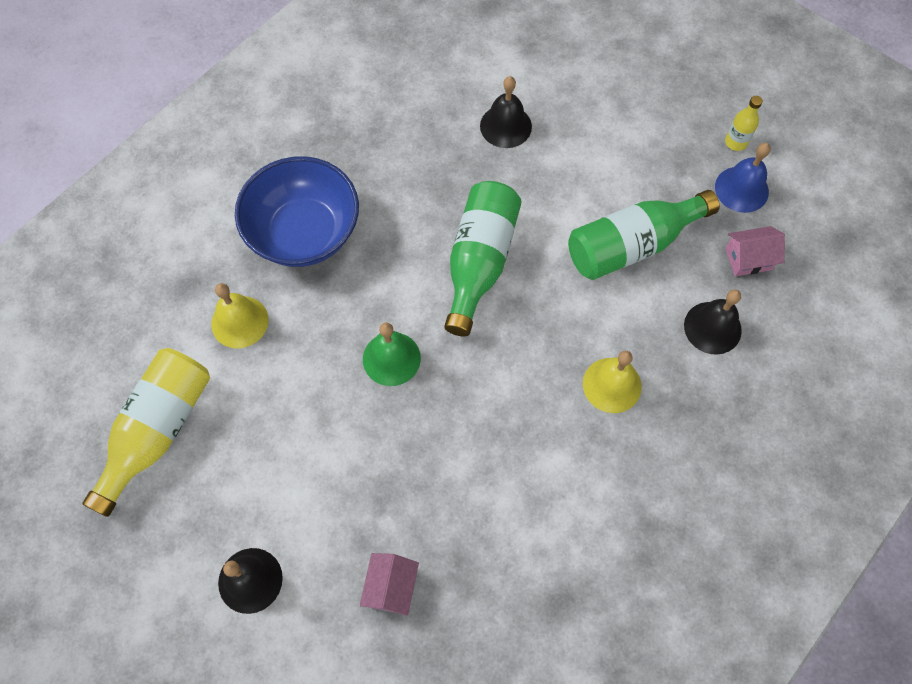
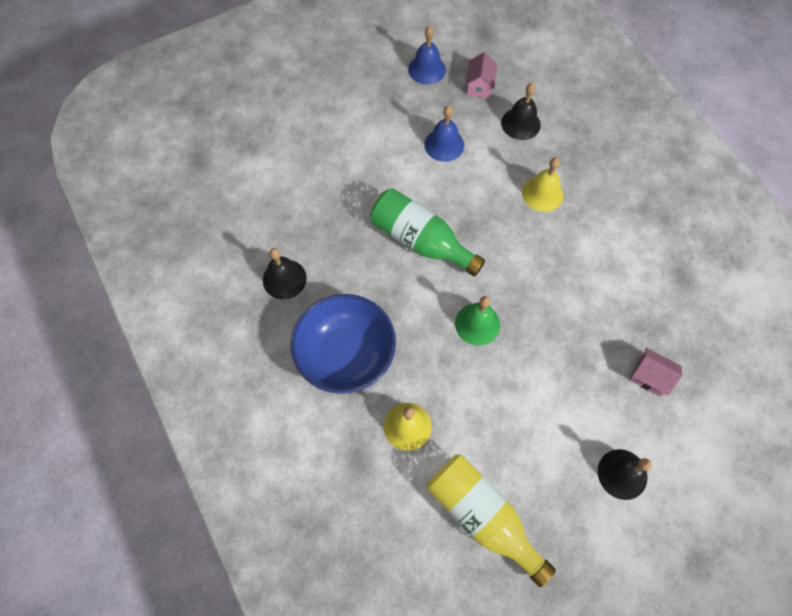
camera: 70 degrees left, 0 degrees up
(505, 126) = (313, 186): black bell -> black bell (284, 279)
(632, 245) = (444, 144): green bottle -> blue bell
(735, 142) = (390, 58): yellow bottle -> none

